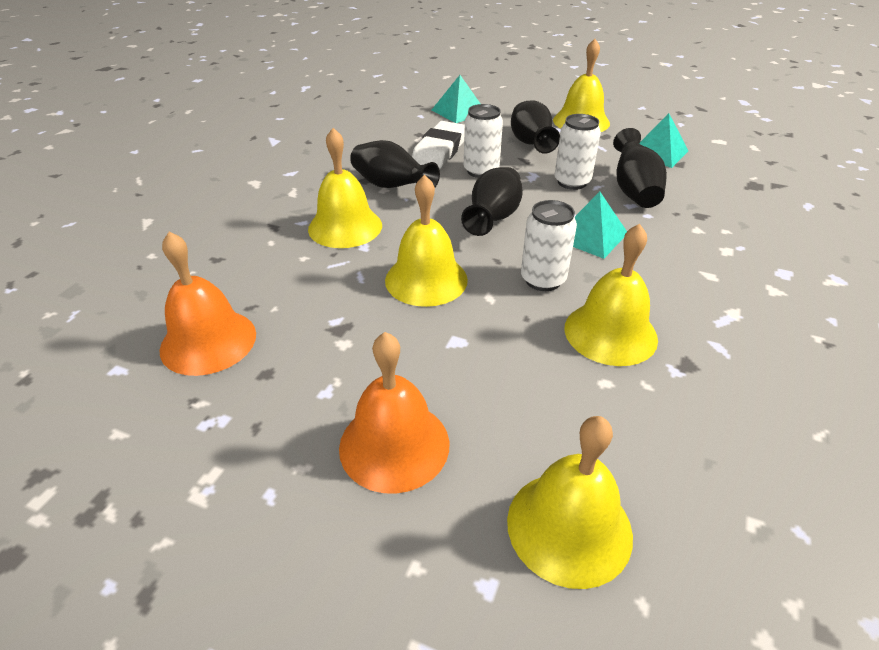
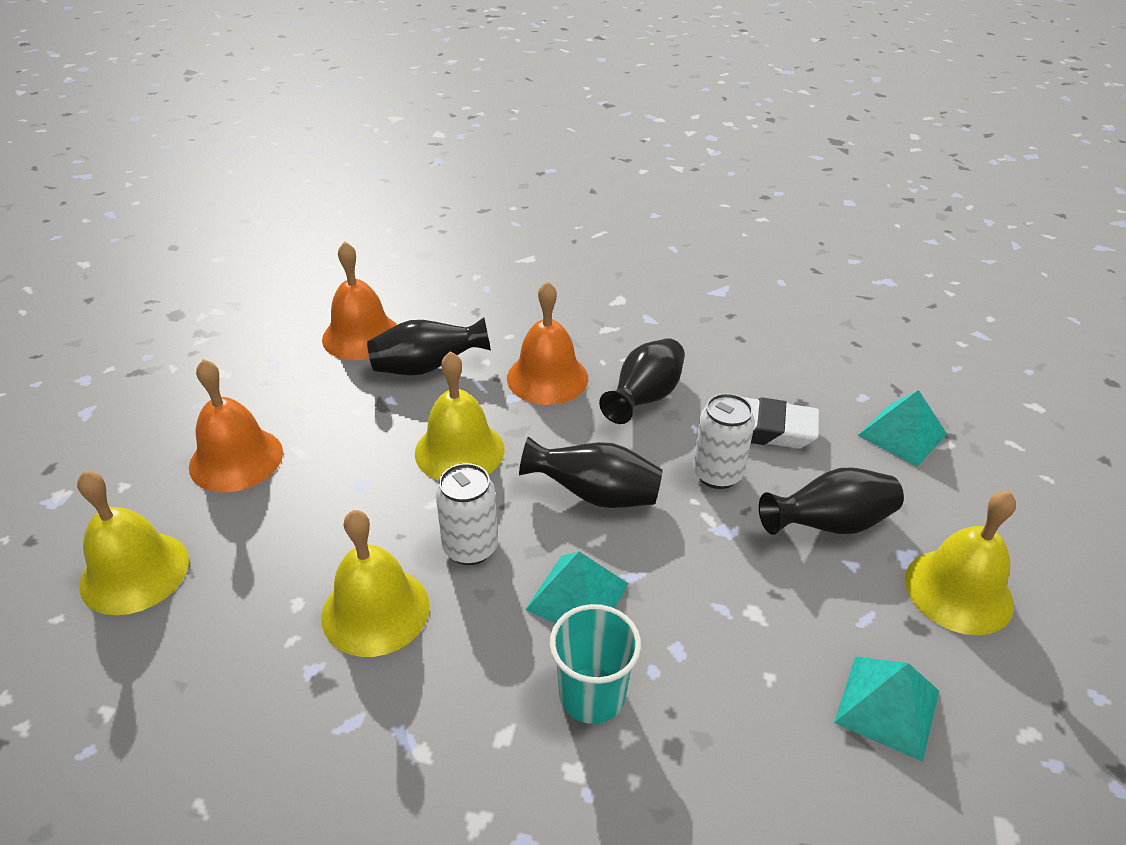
camera: 80 degrees right, 0 degrees up
(345, 227) = (547, 378): yellow bell -> orange bell
(572, 182) = (723, 576): white can -> none
(634, 190) = (725, 657): black vase -> black vase (427, 368)
(671, 238) = (592, 695): none -> turquoise cup

